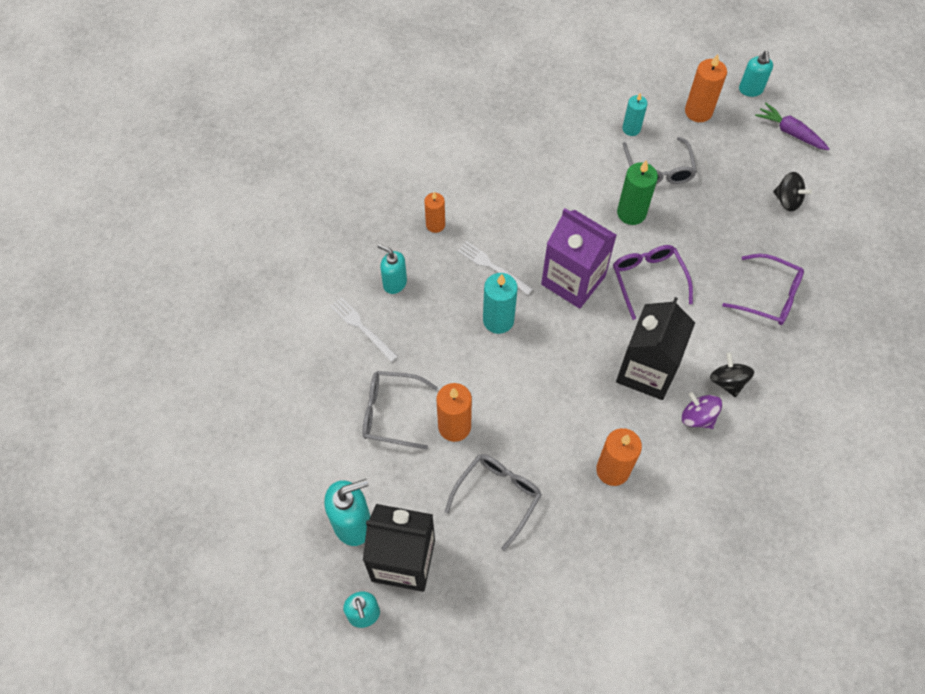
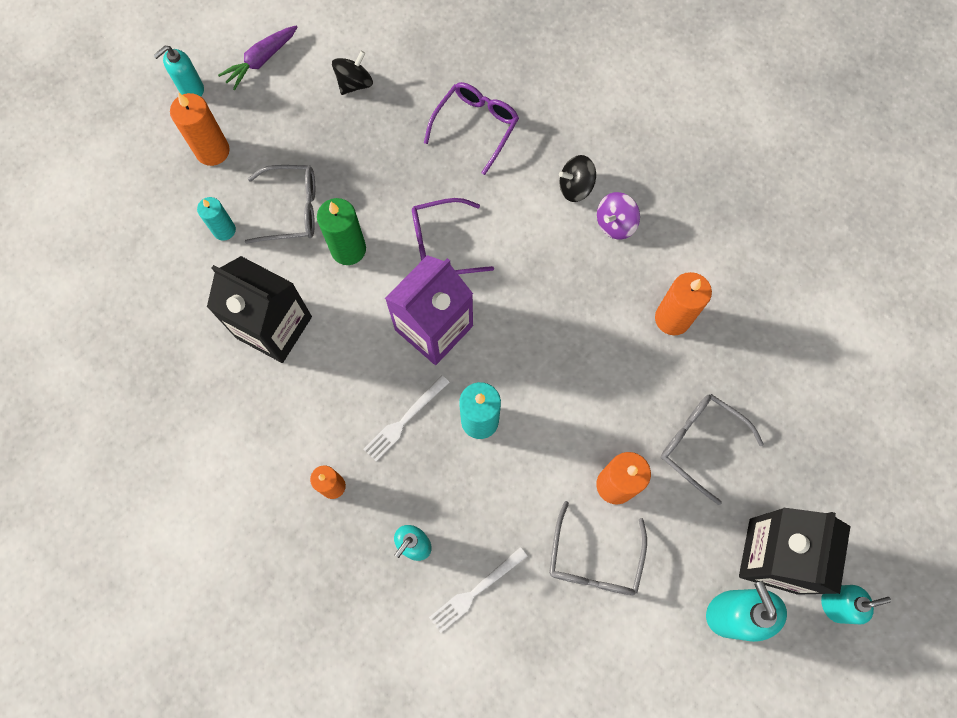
camera: 85 degrees left, 10 degrees up
(646, 371) = (557, 266): black carton -> black carton (274, 327)
(750, 90) = (191, 89): turquoise soap dispenser -> turquoise soap dispenser turned 135 degrees clockwise

